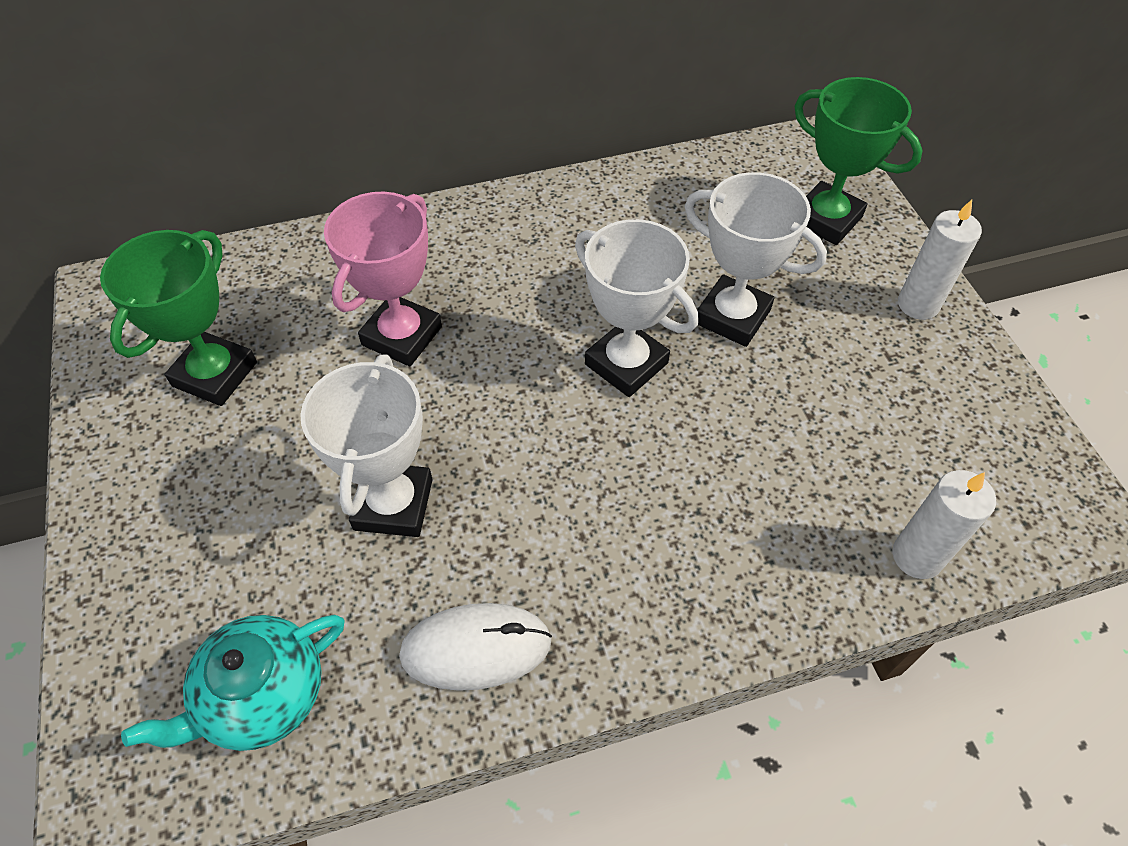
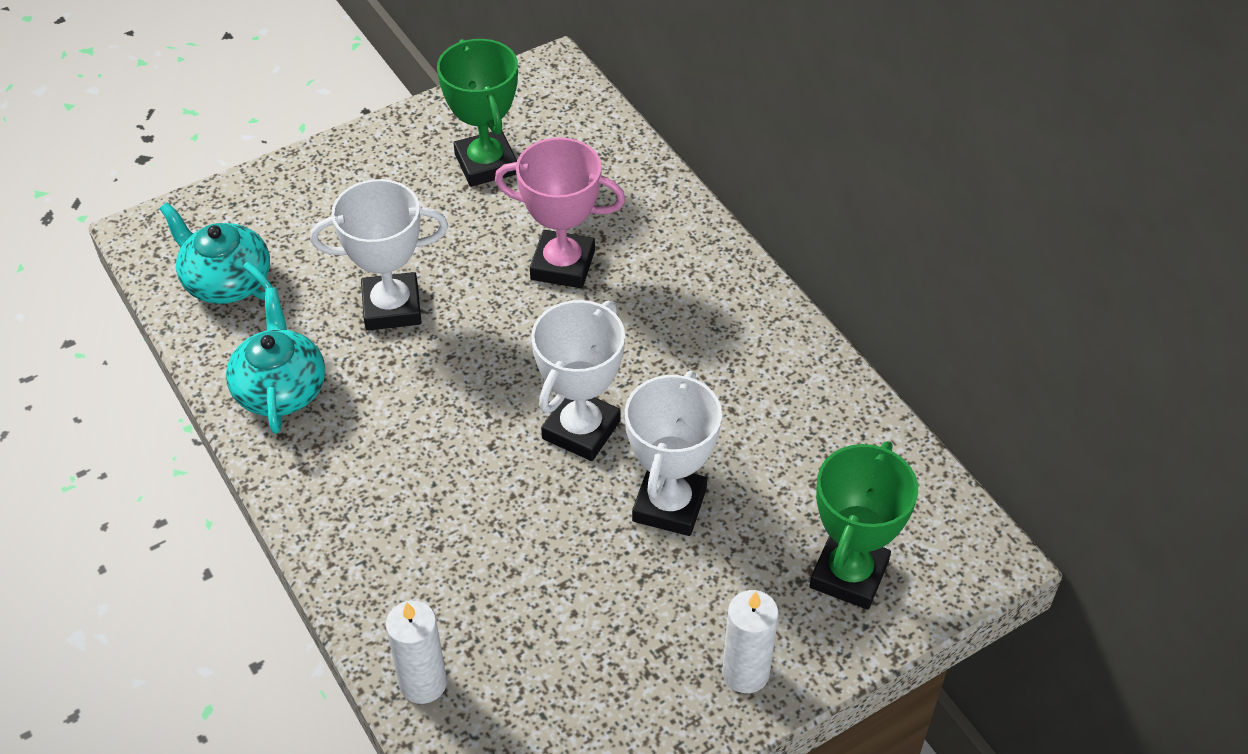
camera: 75 degrees right, 5 degrees down
(215, 374) = (486, 164): green trophy -> green trophy turned 60 degrees clockwise
(476, 648) = (280, 388): white mouse -> turquoise teapot

